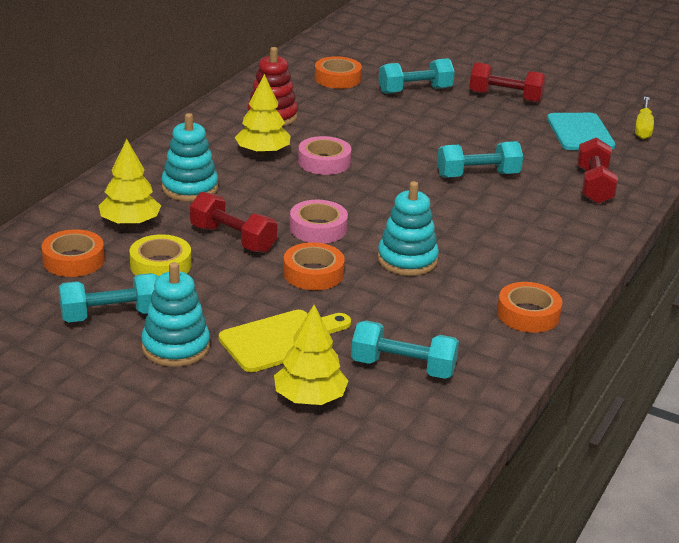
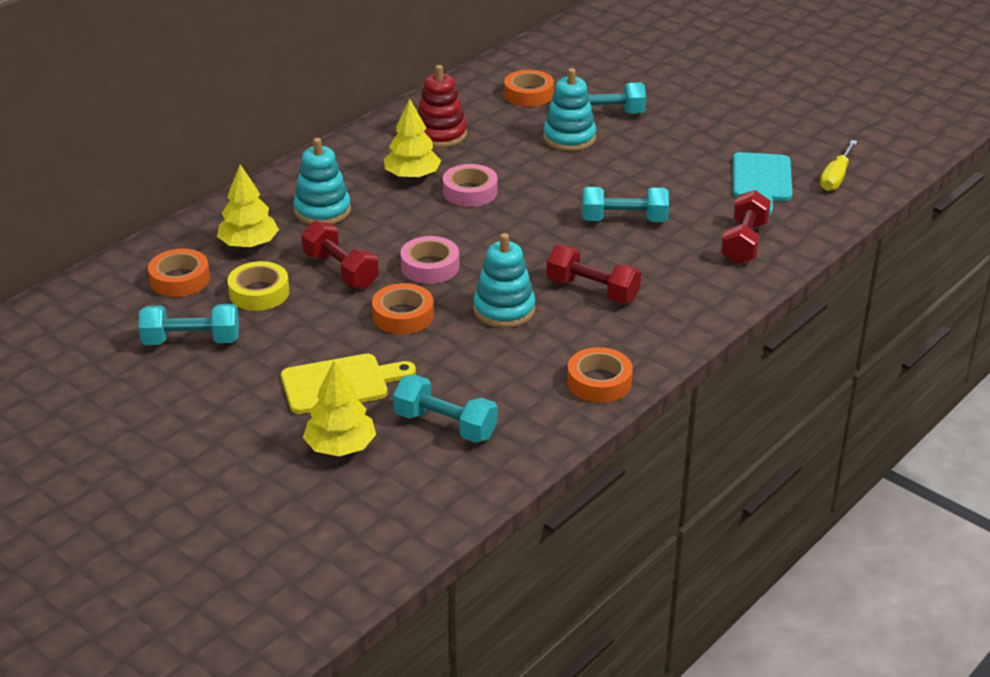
camera: 15 degrees right, 5 degrees up
(175, 347) = (237, 380): turquoise stacking toy -> turquoise stacking toy (569, 138)
(505, 97) = (700, 129): red dumbbell -> red dumbbell (592, 290)

